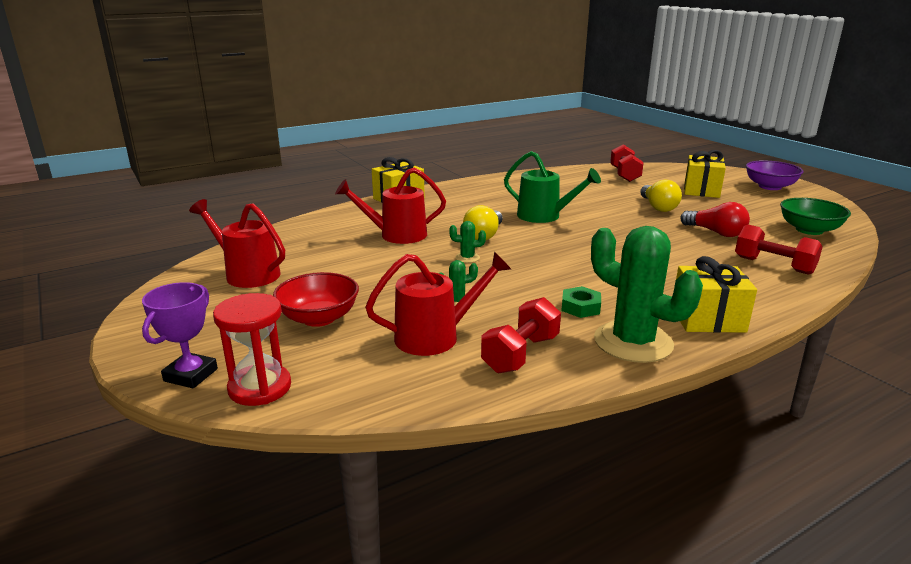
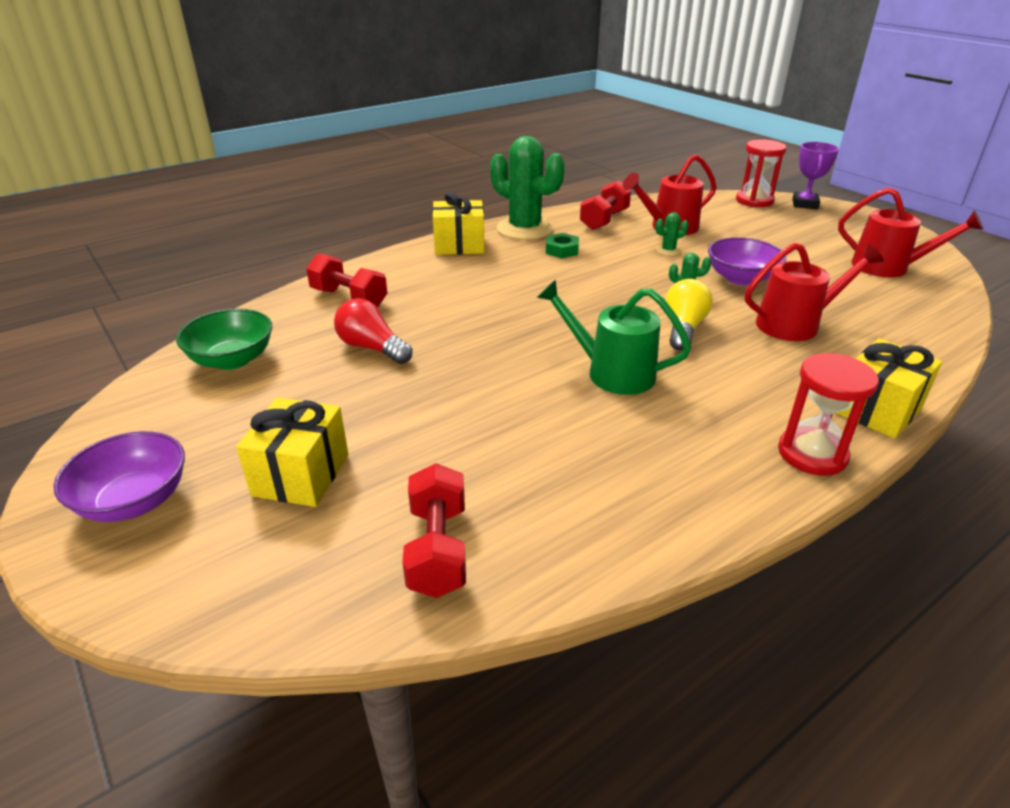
camera: 175 degrees right, 10 degrees up
(319, 318) = (768, 235): red bowl -> none
(404, 269) = (741, 278): none -> purple bowl
(451, 188) = (812, 454): none -> red hourglass
(658, 207) = (422, 407): yellow light bulb -> none

